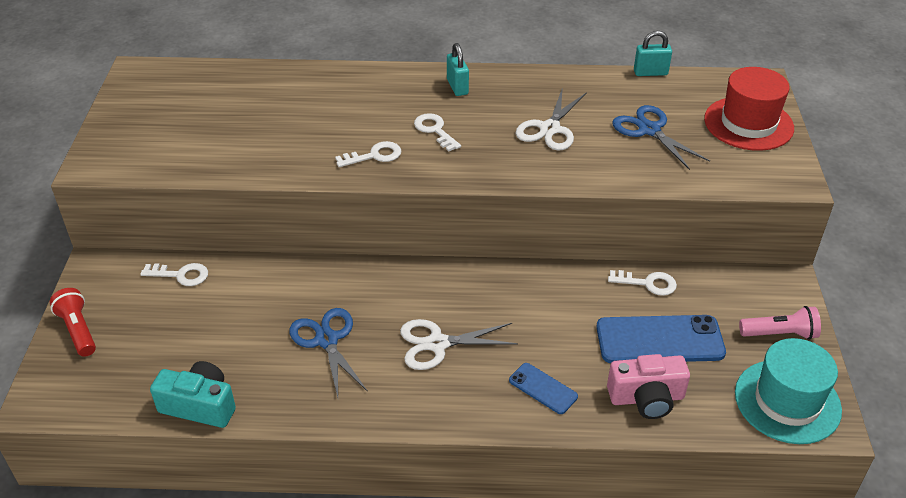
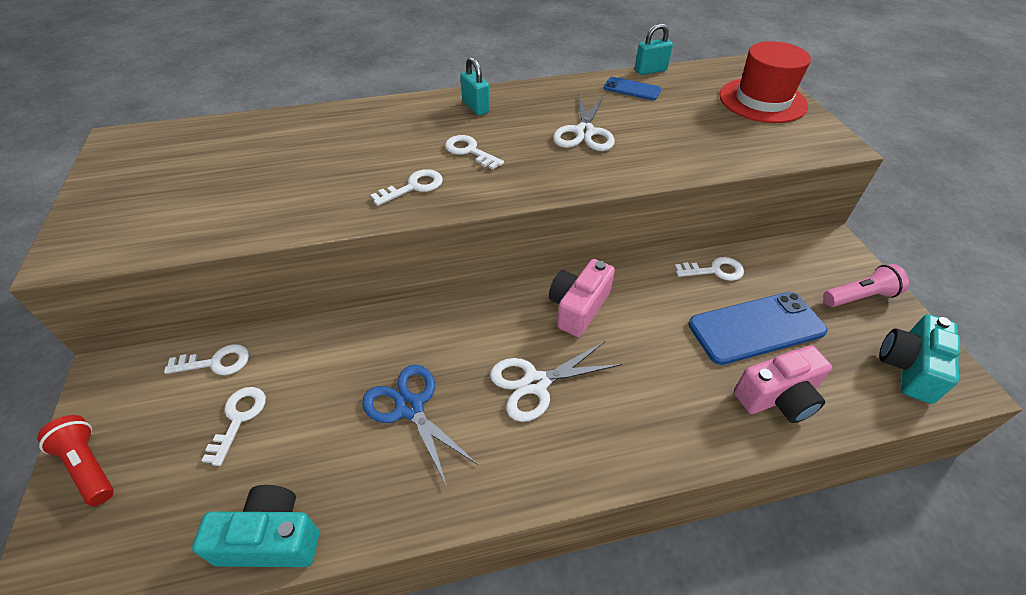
camera: 15 degrees left, 5 degrees up
(191, 320) = (238, 419): none -> white key
(501, 291) = (578, 307): none -> pink camera
(543, 388) = (669, 411): blue phone -> blue phone (632, 89)
(649, 130) = (678, 119): blue scissors -> none
(787, 401) = (909, 367): turquoise hat -> turquoise camera

